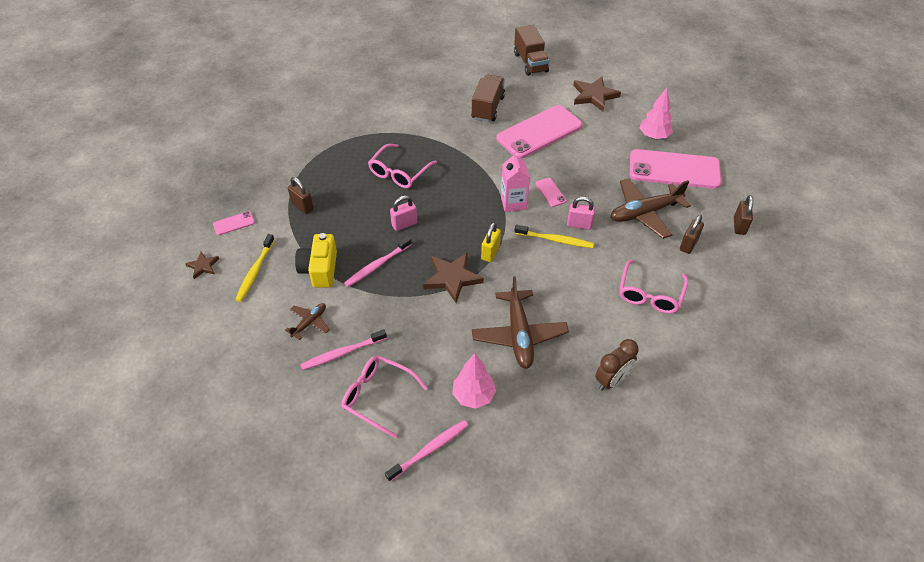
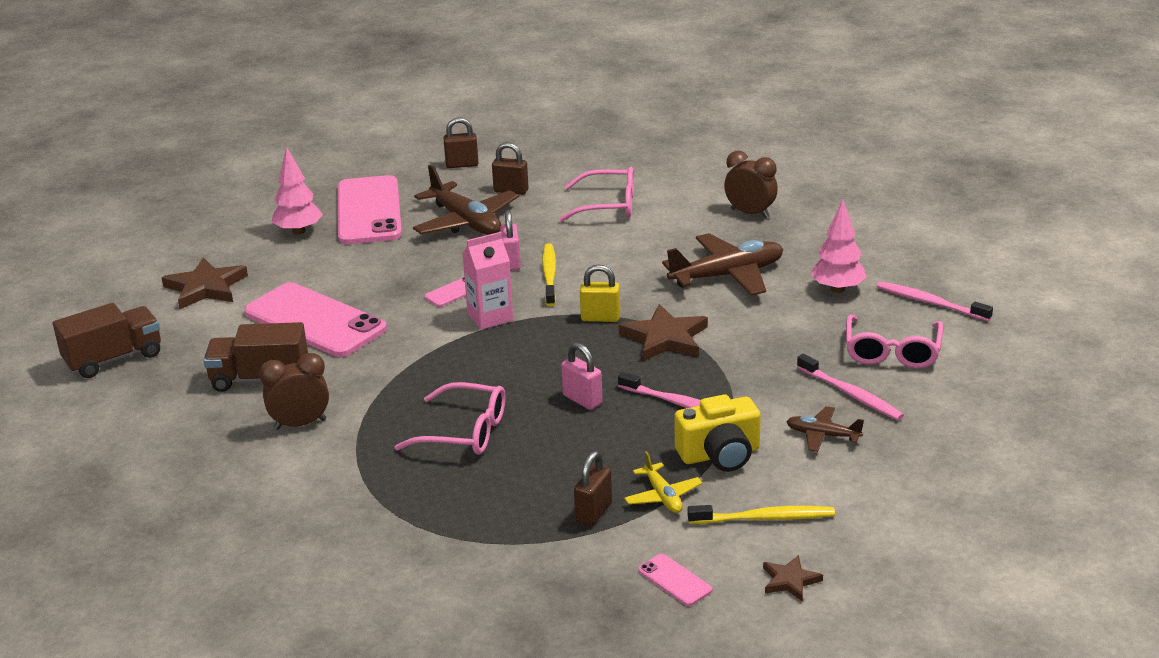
camera: 105 degrees left, 20 degrees down
(299, 235) = (662, 496): none -> yellow plane
(438, 117) = (300, 424): none -> brown clock

